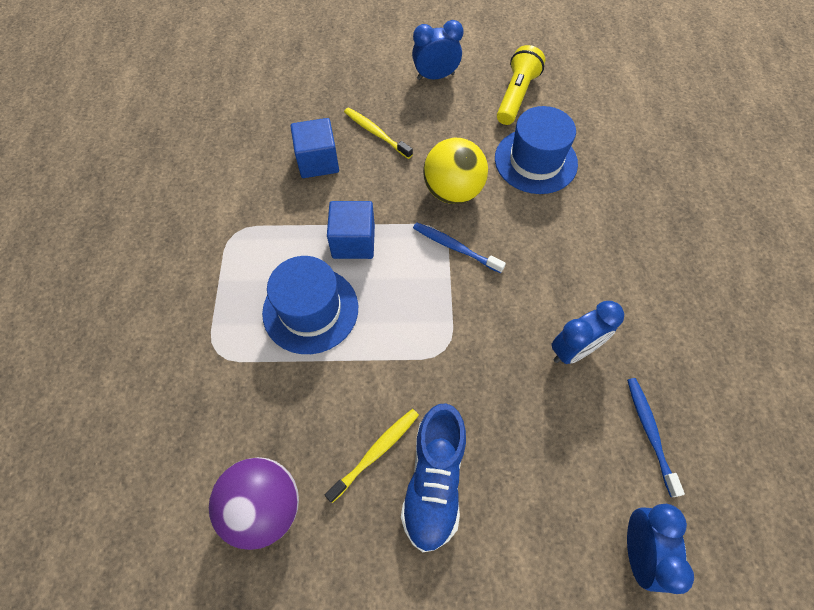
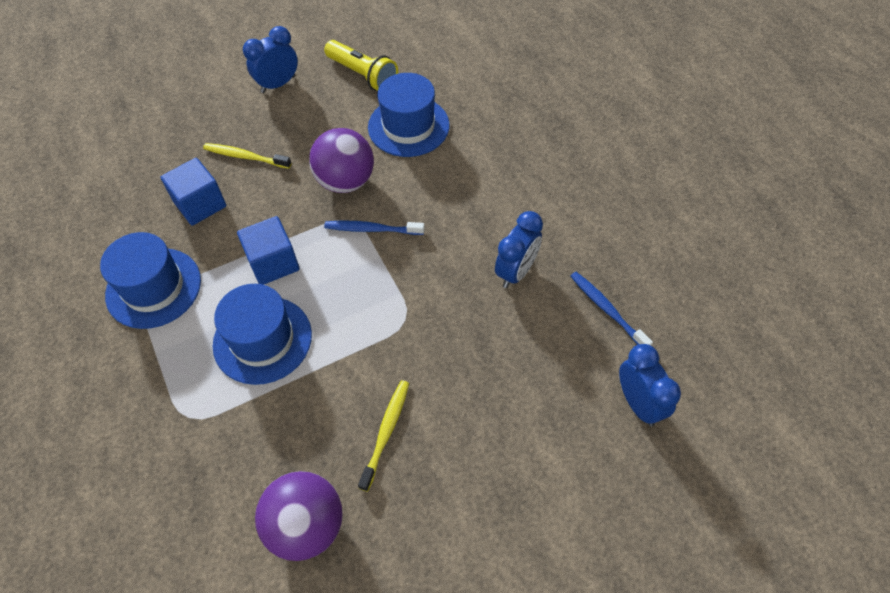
camera: 25 degrees left, 5 degrees down
(245, 221) = (153, 288): none -> blue hat
(434, 481) = (449, 431): blue shoe -> none
(453, 191) = (345, 181): yellow ball -> purple ball
(516, 95) = (363, 75): yellow flashlight -> yellow flashlight turned 135 degrees clockwise

